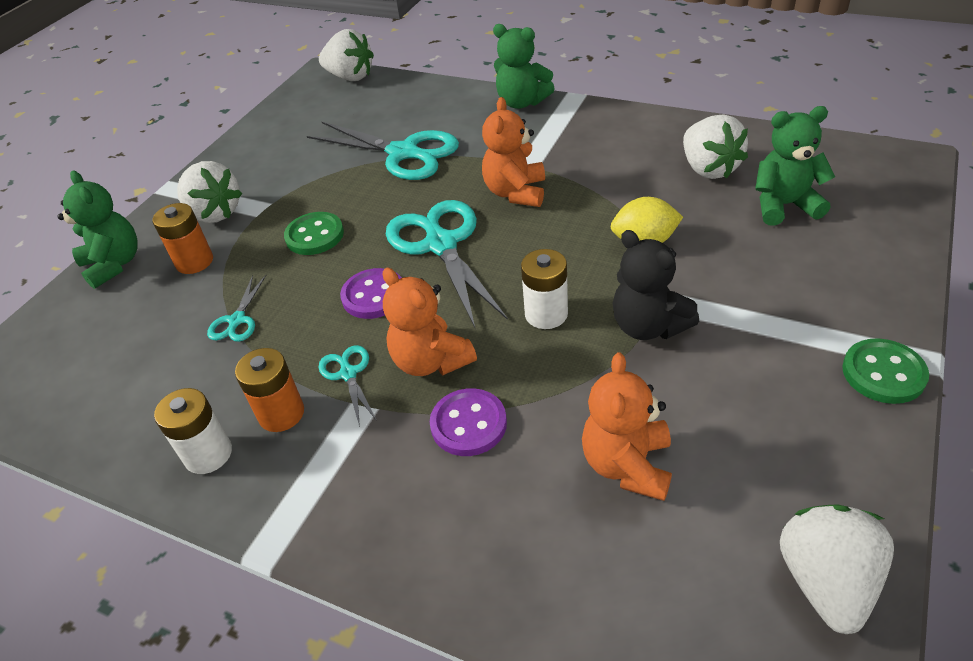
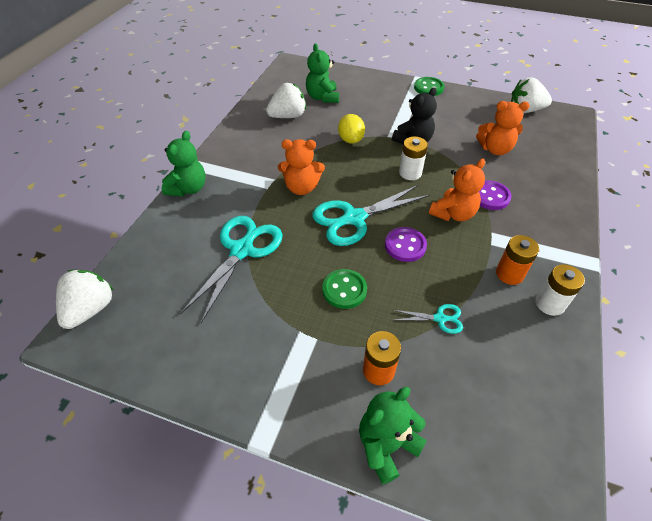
camera: 100 degrees left, 5 degrees up
(215, 213) = (311, 375): white strawberry -> none
(348, 373) = (471, 248): turquoise scissors -> none

